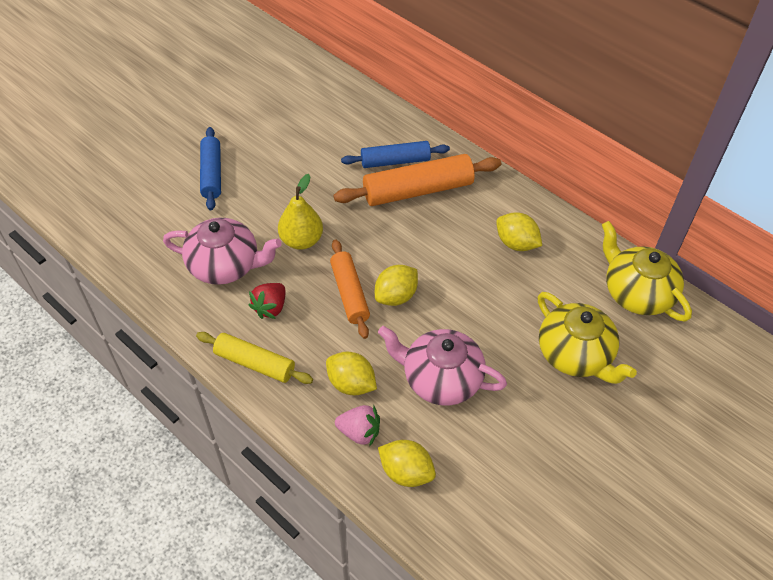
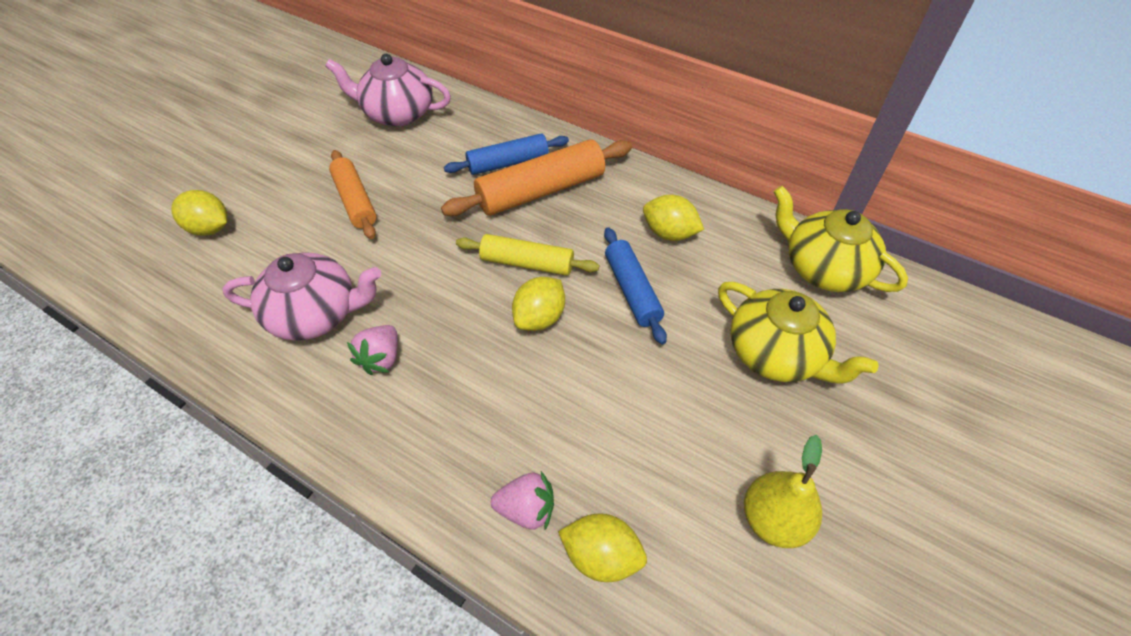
camera: 10 degrees left, 0 degrees up
(212, 174) = (288, 207): blue rolling pin -> blue rolling pin (632, 290)
(254, 363) = (369, 437): yellow rolling pin -> yellow rolling pin (527, 263)
(270, 307) = (381, 358): red strawberry -> pink strawberry
(301, 240) = (410, 268): yellow pear -> yellow pear (773, 520)
(349, 293) = (480, 324): orange rolling pin -> orange rolling pin (355, 201)
(351, 384) = (503, 442): yellow lemon -> yellow lemon (210, 228)
(440, 379) = (618, 414): pink teapot -> pink teapot (397, 113)

